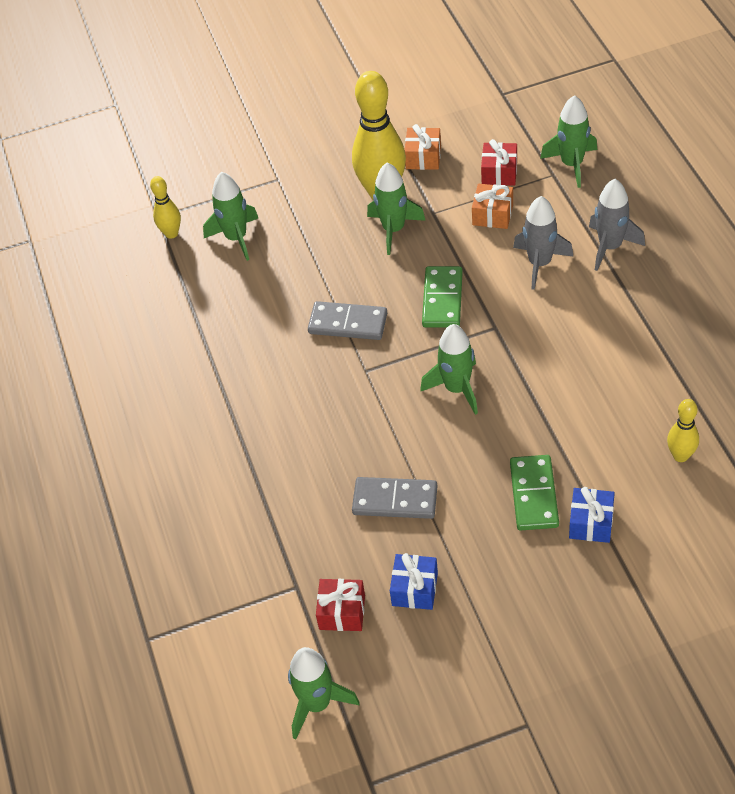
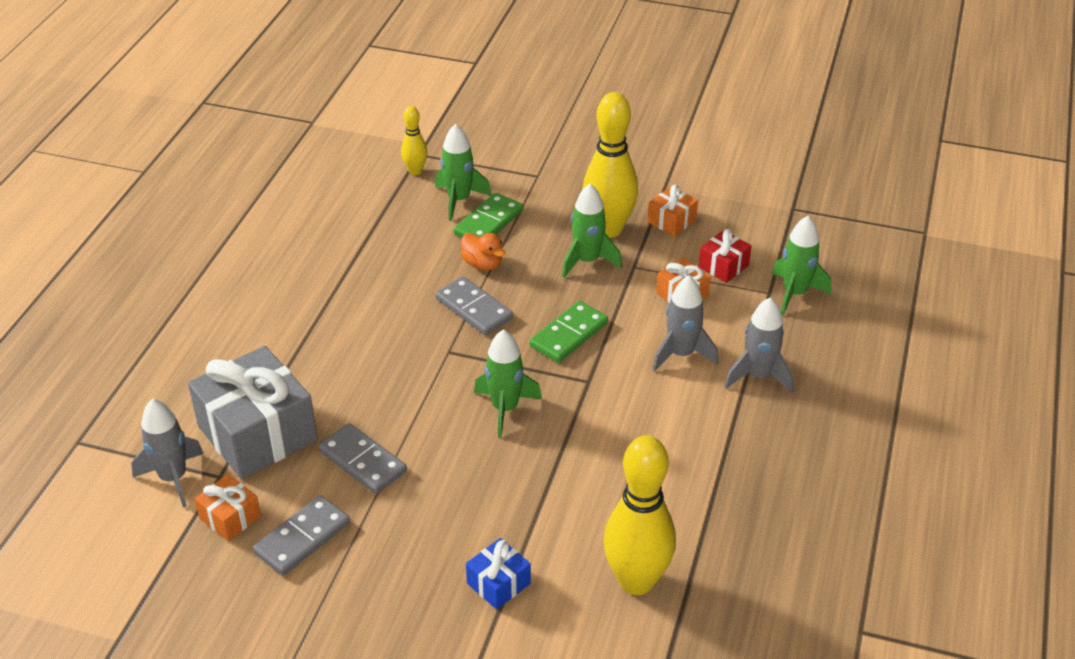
camera: 30 degrees right, 10 degrees down
(261, 613) = (173, 478): none -> grey rocket
(288, 533) = (257, 433): none -> grey gift
(315, 282) = (482, 264): none -> orange duck
(317, 704) = (136, 572): green rocket -> none
(342, 612) = (230, 517): red gift -> orange gift
(414, 589) = (302, 538): blue gift -> grey domino
(533, 495) = (476, 529): green domino -> green domino (488, 222)
(680, 456) = (636, 581): yellow bowling pin -> yellow bowling pin, size x1.99

